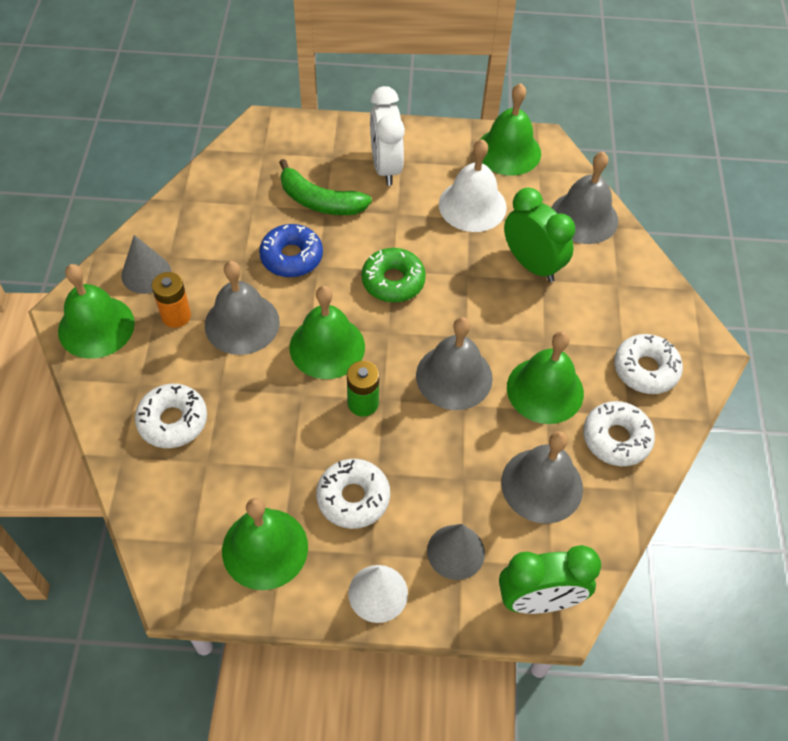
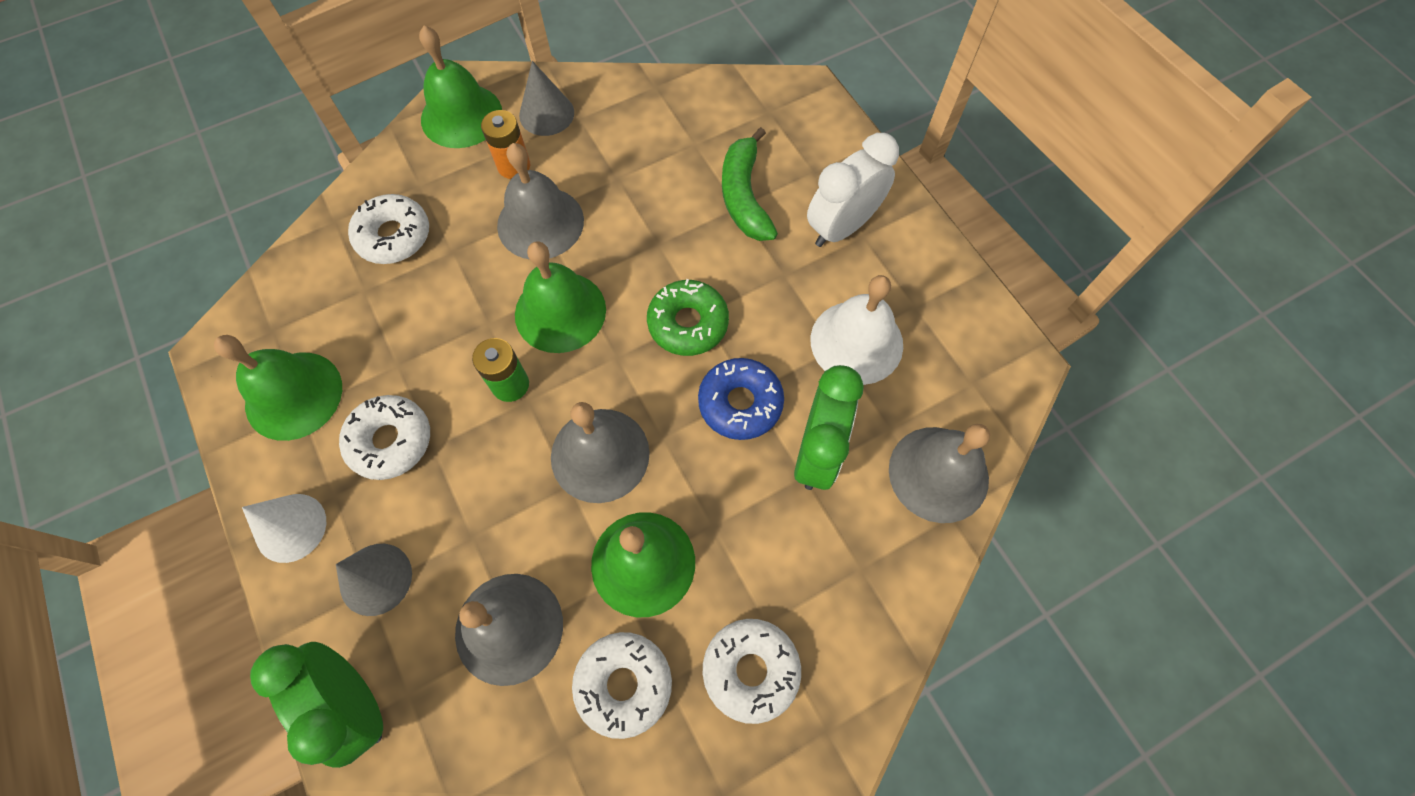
camera: 60 degrees right, 10 degrees up
(291, 257) = (652, 215): blue donut -> blue donut (740, 403)
(508, 151) = (973, 334): green bell -> none

